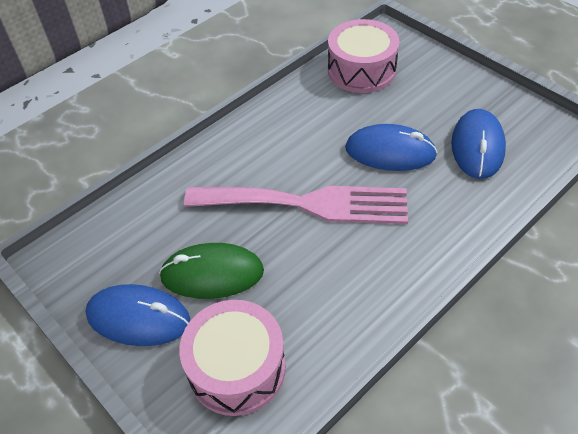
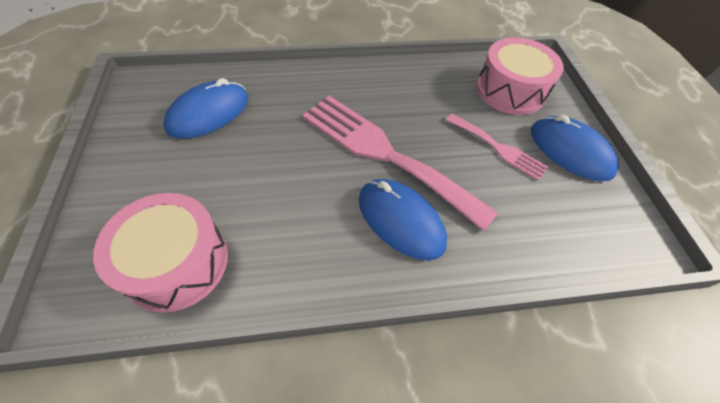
camera: 150 degrees left, 5 degrees up
(212, 274) = (498, 148): green mouse -> pink fork
(390, 152) = (274, 152): blue mouse -> blue mouse (400, 220)

